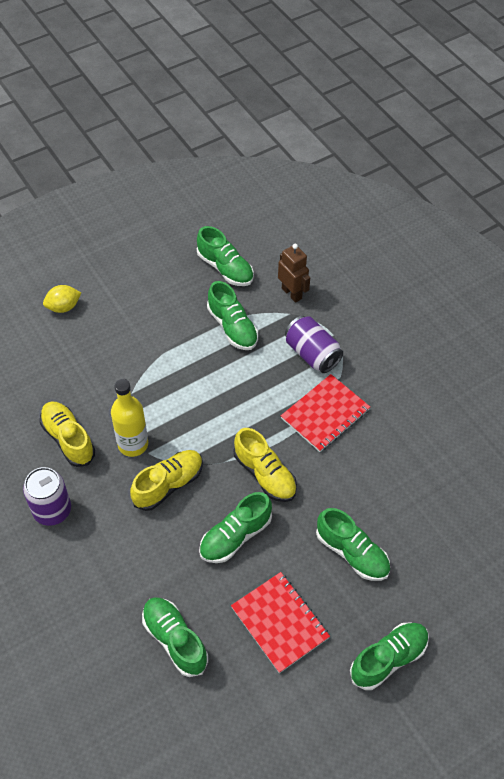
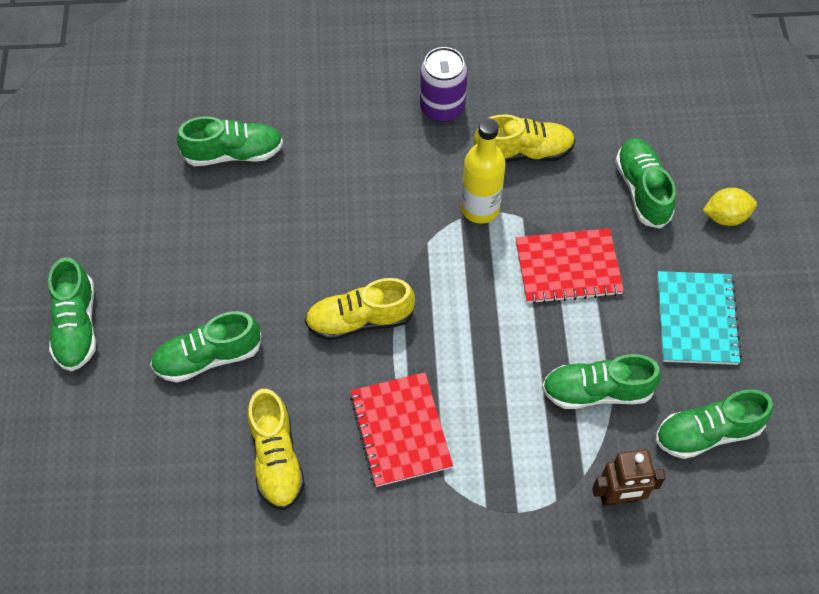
camera: 120 degrees right, 5 degrees up
(63, 307) = (725, 216): yellow lemon -> yellow lemon turned 75 degrees clockwise
(151, 297) = (696, 319): none -> turquoise notebook
(168, 485) = (407, 220): yellow shoe -> yellow shoe (276, 458)
(235, 536) = (304, 254): green shoe -> green shoe (642, 190)
(280, 622) = (185, 248): red notebook -> red notebook (568, 268)
(312, 354) = (501, 466): purple can -> none

